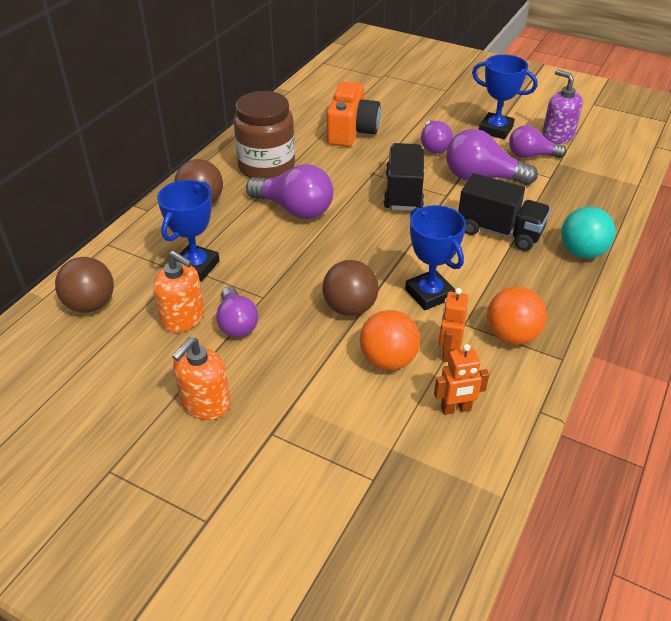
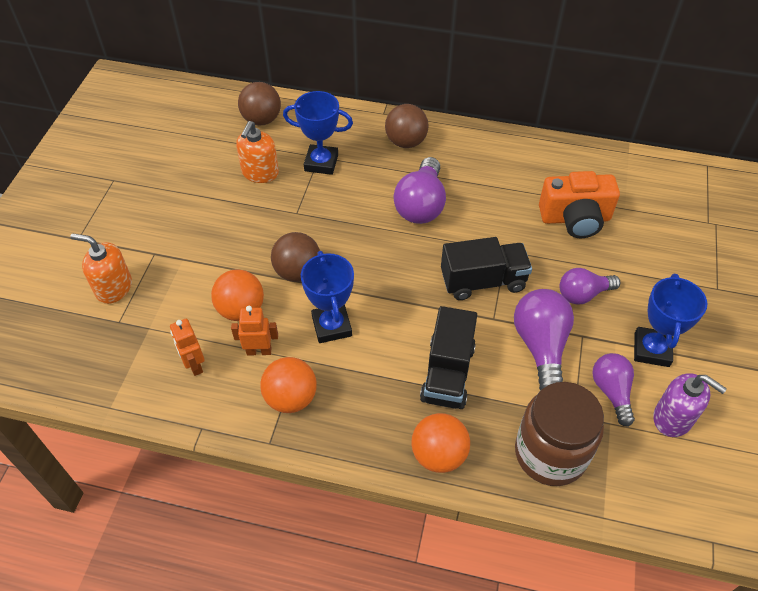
camera: 75 degrees right, 10 degrees up
(205, 403) = (176, 210): orange soap dispenser -> orange soap dispenser (113, 287)
(236, 323) = (261, 205): purple light bulb -> none
(266, 166) = (479, 169): brown jar -> brown jar (550, 453)
(429, 294) = (331, 326): blue trophy -> blue trophy turned 60 degrees counterclockwise
(557, 136) = (673, 418): purple soap dispenser -> purple soap dispenser turned 90 degrees clockwise
(582, 252) = (438, 455): turquoise ball -> orange ball

